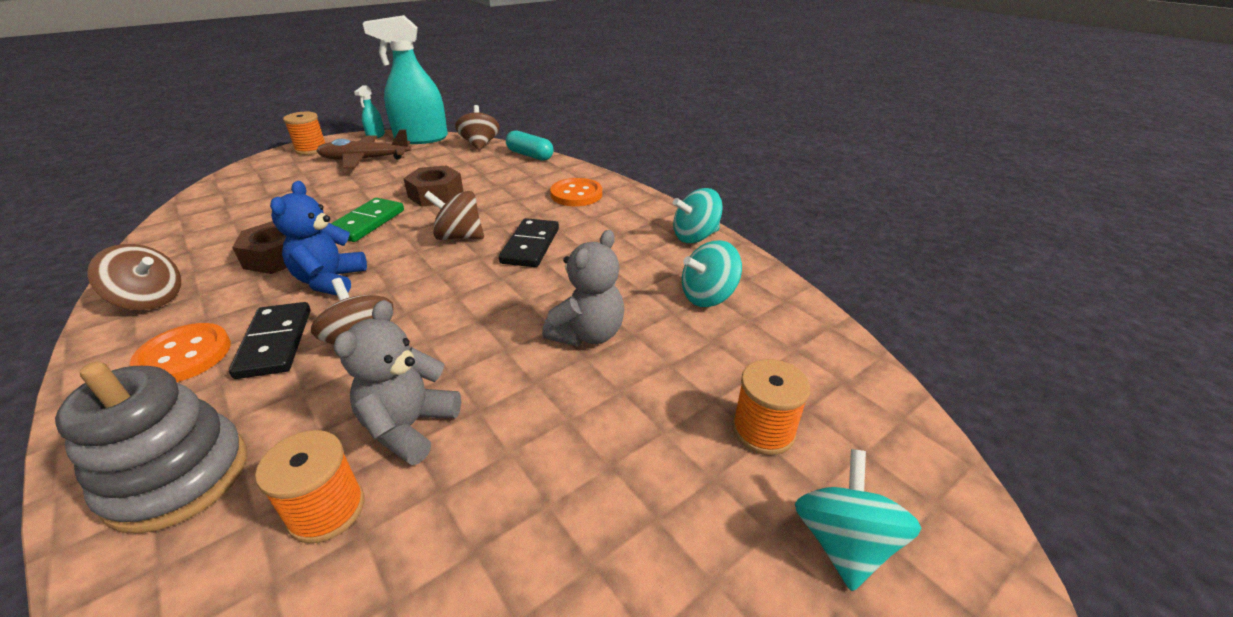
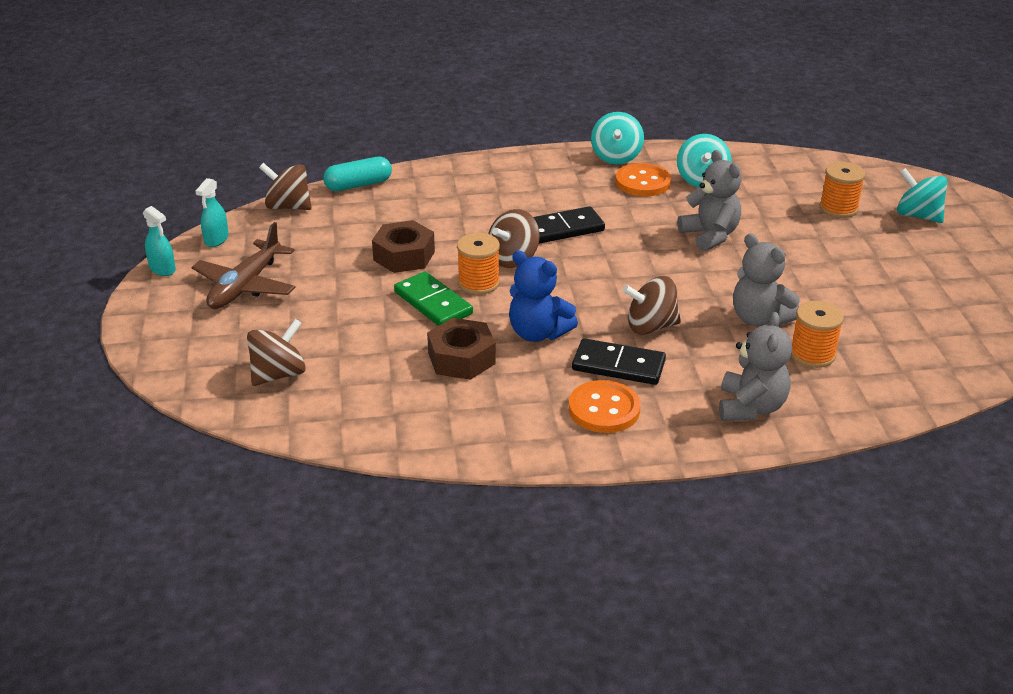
camera: 60 degrees left, 0 degrees up
(151, 300) = (489, 431): brown spinning top -> brown spinning top (278, 374)
(178, 477) = (750, 407): grey stacking toy -> grey teddy bear
(311, 149) = (156, 321): orange spool -> orange spool (478, 283)
(421, 138) = (216, 239): turquoise spray bottle -> turquoise spray bottle, size x0.44
(530, 246) = (563, 229): black domino -> black domino turned 60 degrees counterclockwise
(576, 194) = (484, 184): orange button -> orange button (643, 182)

